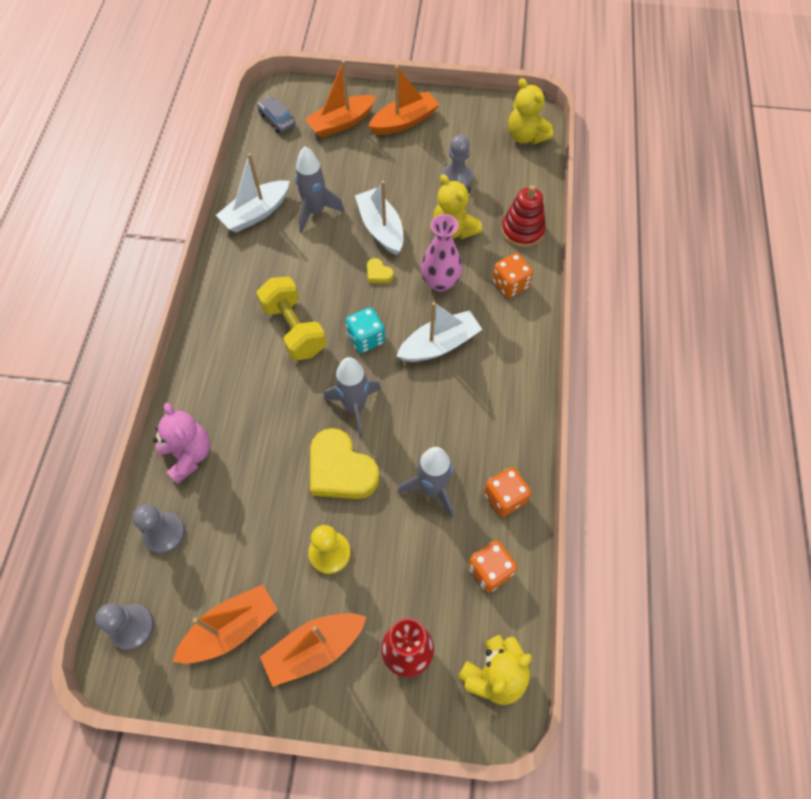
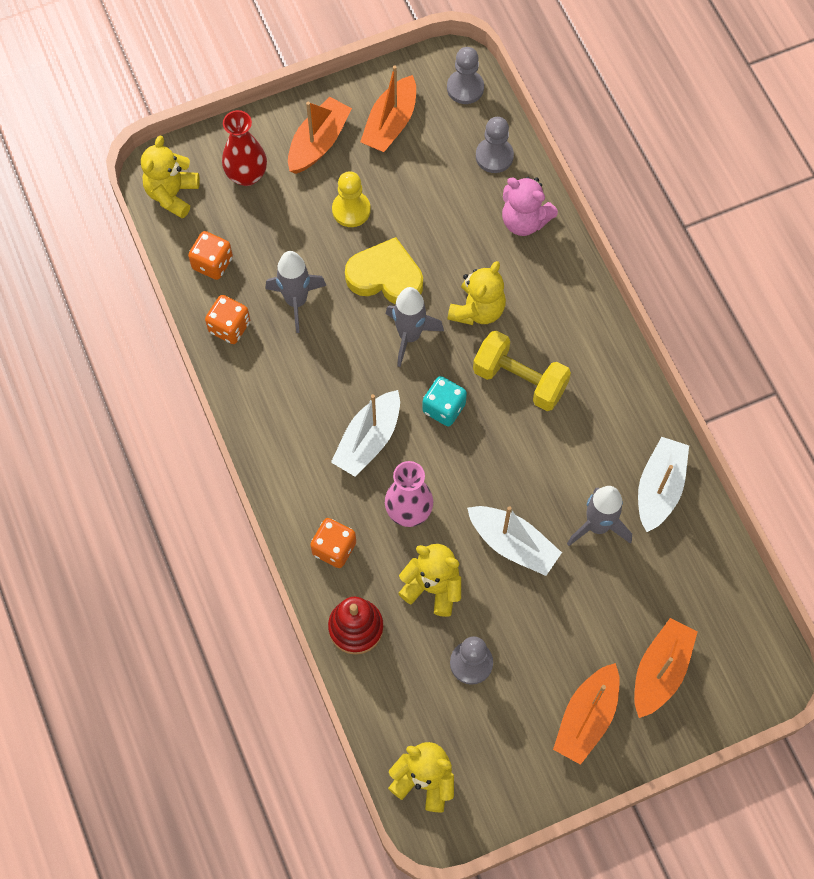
camera: 150 degrees right, 5 degrees up
(277, 120) = (739, 632): grey car -> none
(285, 399) = (477, 310): none -> yellow teddy bear
(378, 273) = (479, 486): yellow heart -> none

